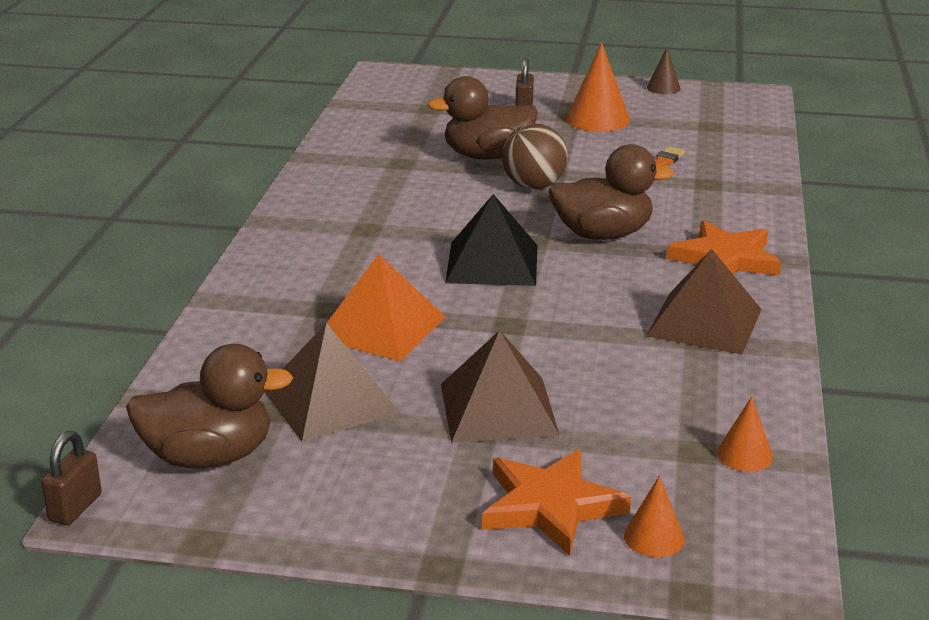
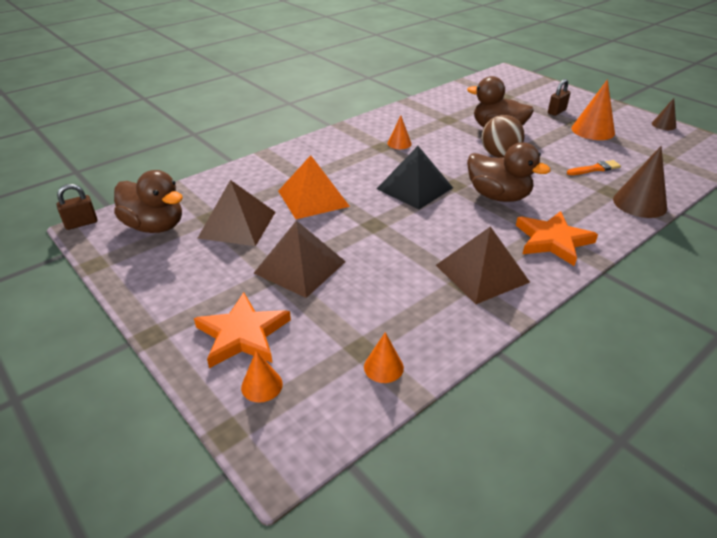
camera: 40 degrees right, 10 degrees up
(385, 216) = (399, 143): none -> orange cone
(753, 186) = (639, 203): none -> brown cone

